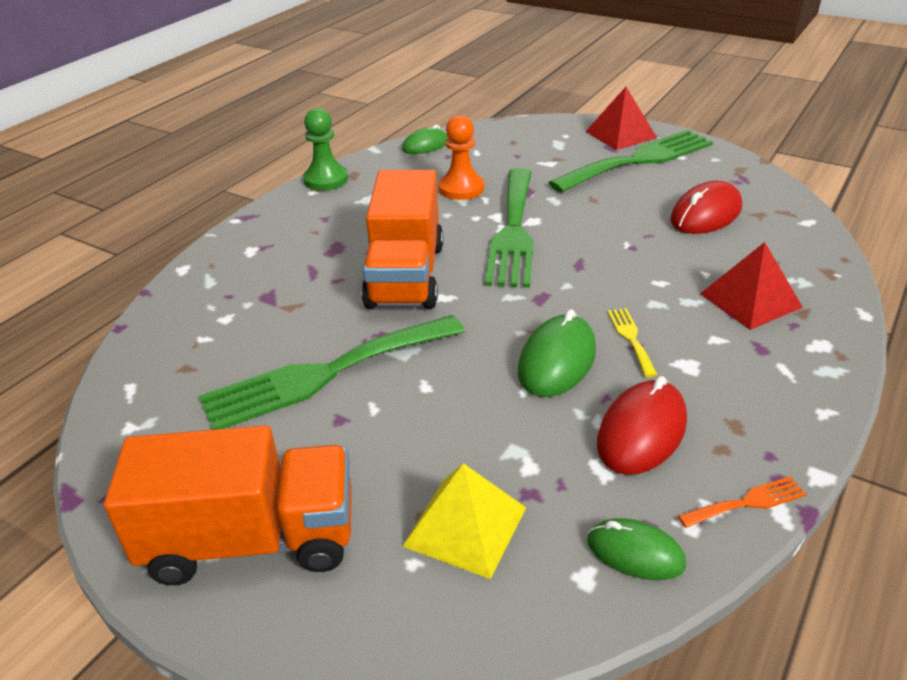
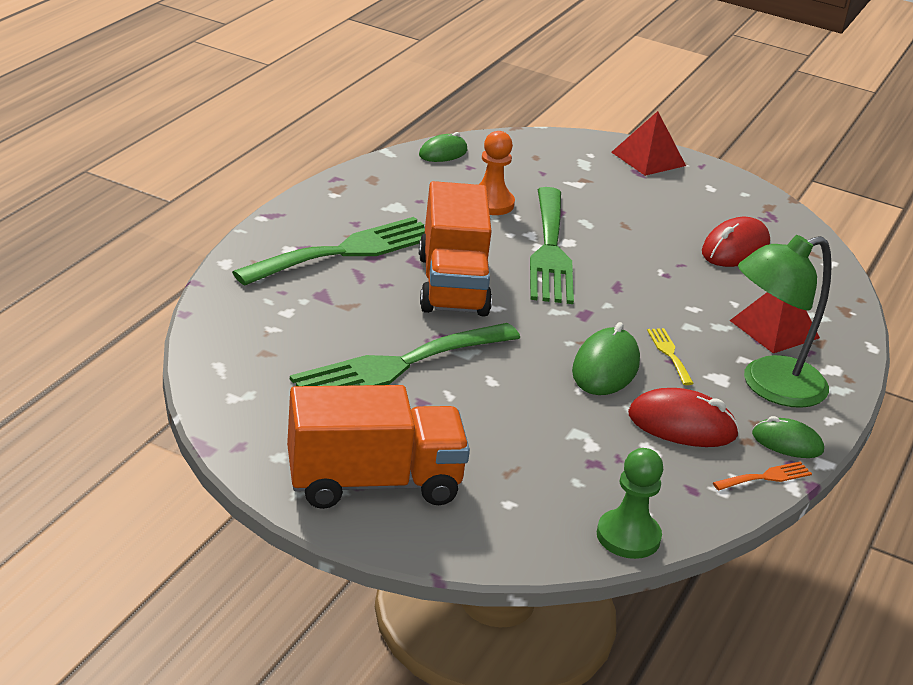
camera: 10 degrees left, 5 degrees down
(326, 179) = (345, 182): green pawn -> green pawn (628, 536)
(465, 526) = (545, 482): yellow pyramid -> none
(635, 553) = (680, 504): green mouse -> green mouse (787, 443)
(638, 160) = (668, 188): green fork -> green fork (346, 251)
(642, 432) = (682, 425): red mouse -> red mouse turned 75 degrees clockwise
(747, 372) = (769, 386): none -> green lamp

